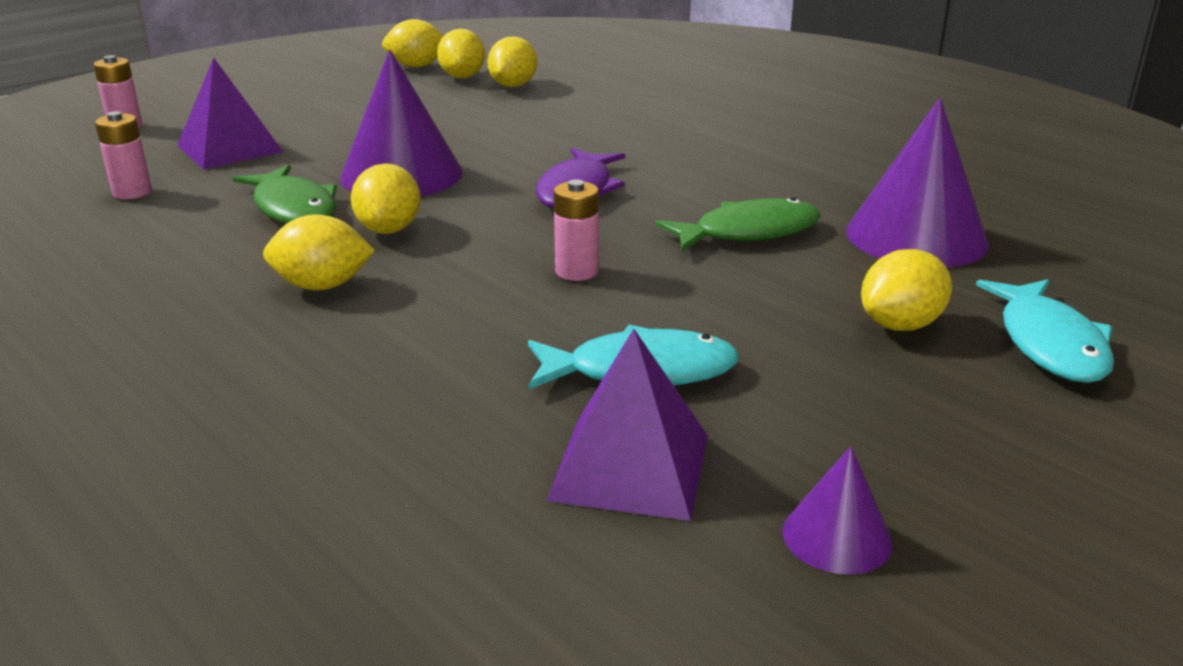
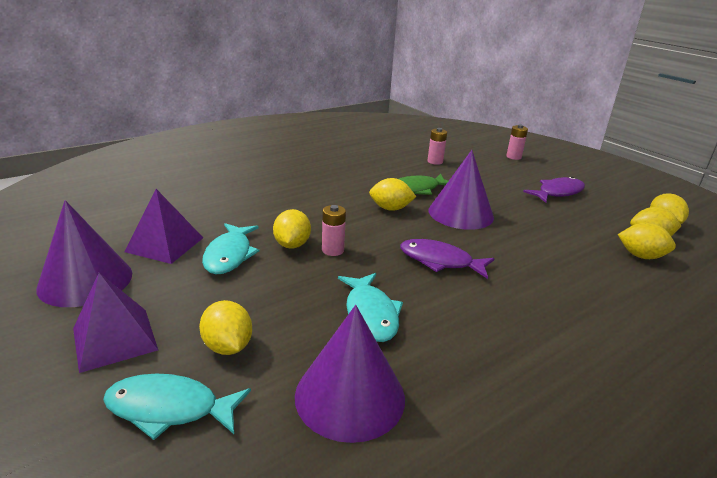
camera: 95 degrees right, 0 degrees up
(230, 148) = (490, 176): purple pyramid -> purple pyramid (115, 339)
(308, 108) = (557, 192): none -> purple fish
(322, 286) = (336, 195): yellow lemon -> yellow lemon (292, 245)
(748, 232) = (371, 314): green fish -> turquoise fish
(837, 536) = (85, 280): purple cone -> purple cone, size x2.01

